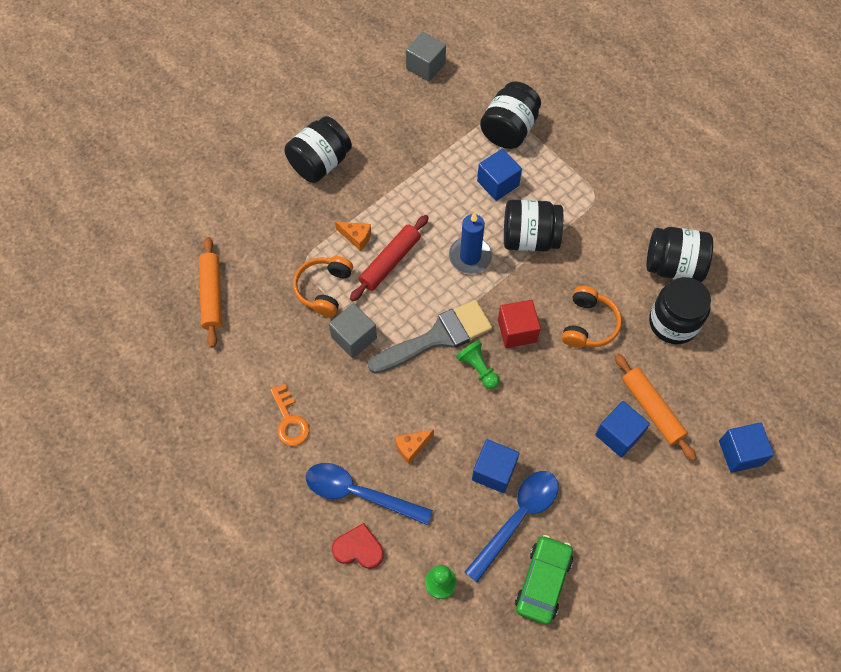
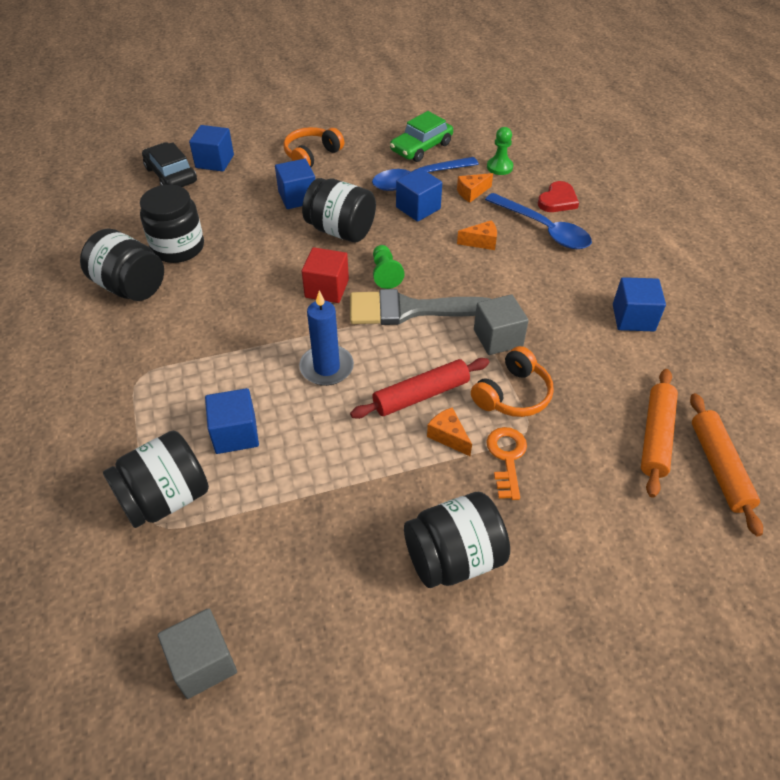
camera: 155 degrees left, 15 degrees down
(248, 407) = (633, 318): none -> blue cube
(289, 421) = (592, 294): orange key -> orange key (507, 457)
(358, 548) = (557, 200): red heart -> red heart turned 90 degrees counterclockwise
(451, 521) = (472, 193): none -> orange cheese
(529, 238) = (248, 362): black jar -> black jar (340, 230)
(588, 324) = (255, 271): orange headphones -> orange headphones (312, 155)
(652, 409) = (256, 202): orange rolling pin -> orange rolling pin (719, 467)
(763, 412) = (171, 175): none -> black car

